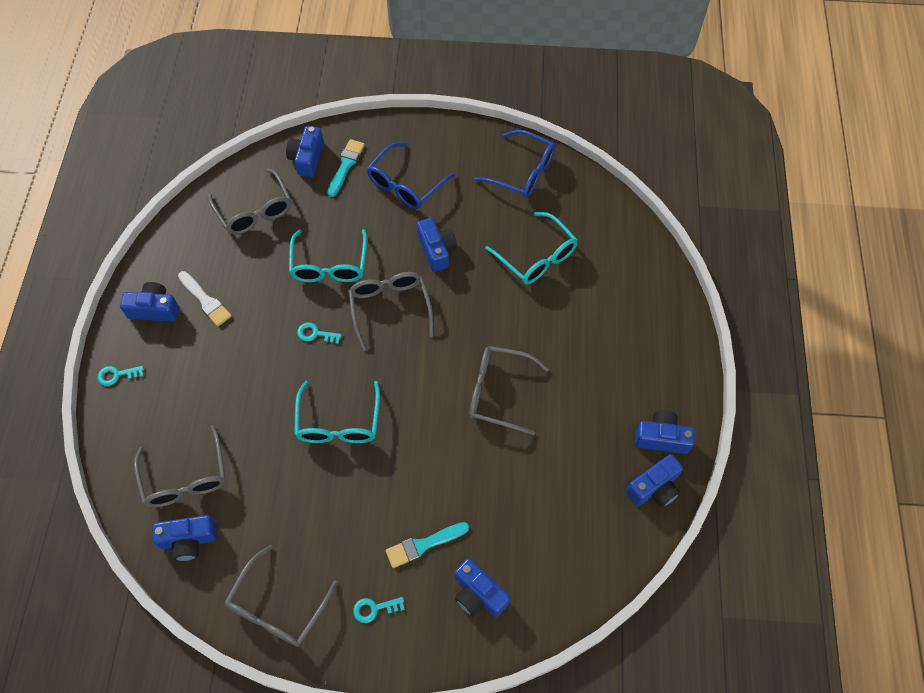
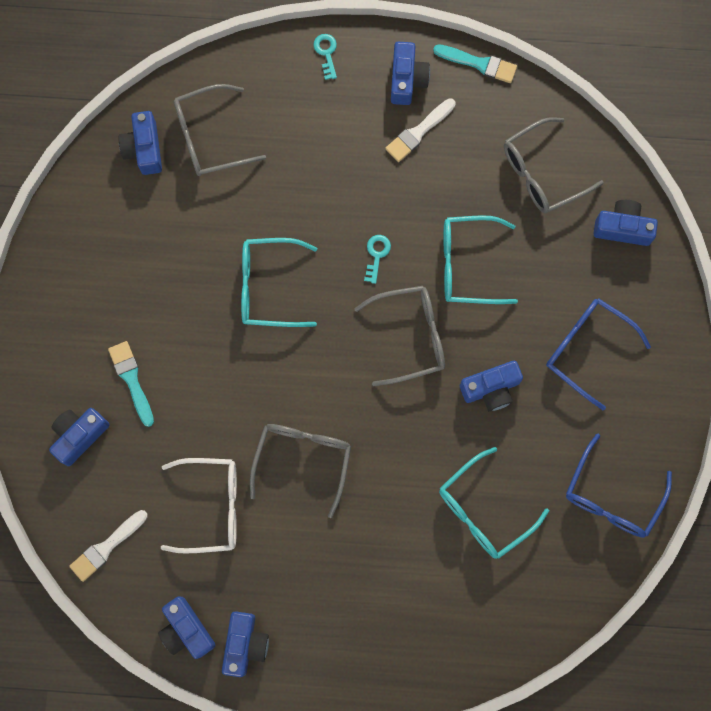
camera: 90 degrees right, 15 degrees up
(278, 606) = (76, 240): grey glasses -> none
(346, 165) = (613, 275): turquoise brush -> turquoise brush (479, 64)
(374, 609) = (69, 332): turquoise key -> none
(542, 469) = (210, 506): none -> white glasses
(584, 563) = (106, 547): none -> white brush

